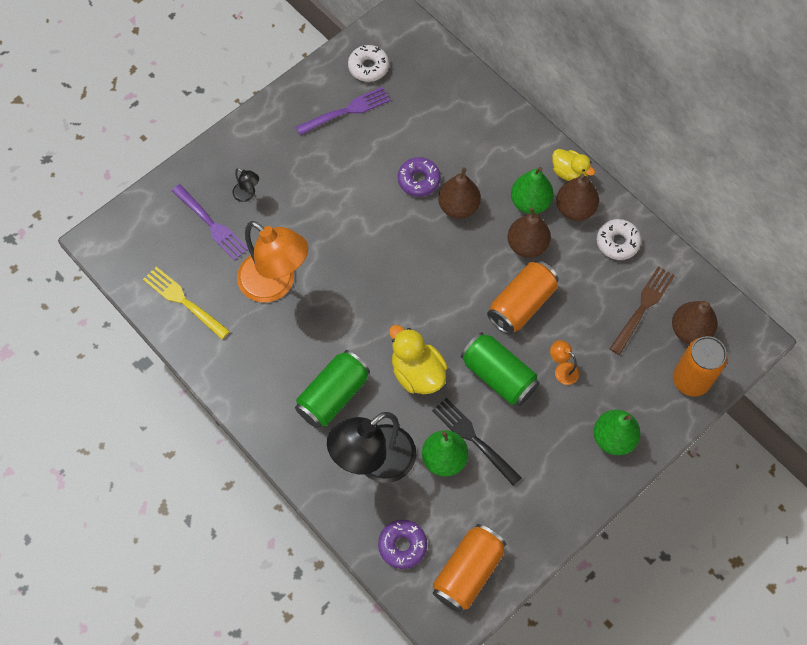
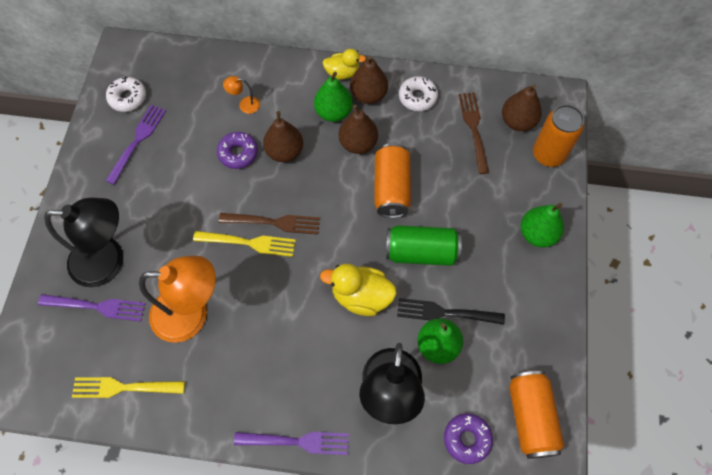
camera: 40 degrees left, 0 degrees up
(247, 195) = (108, 261): black lamp -> black lamp, size x2.43
(274, 441) = (297, 441): none -> purple fork
(333, 396) = (313, 366): green can -> none
(365, 261) = (249, 243): none -> yellow fork
(399, 260) = (274, 222): none -> brown fork
(562, 370) = (460, 213): orange lamp -> orange lamp (245, 105)

